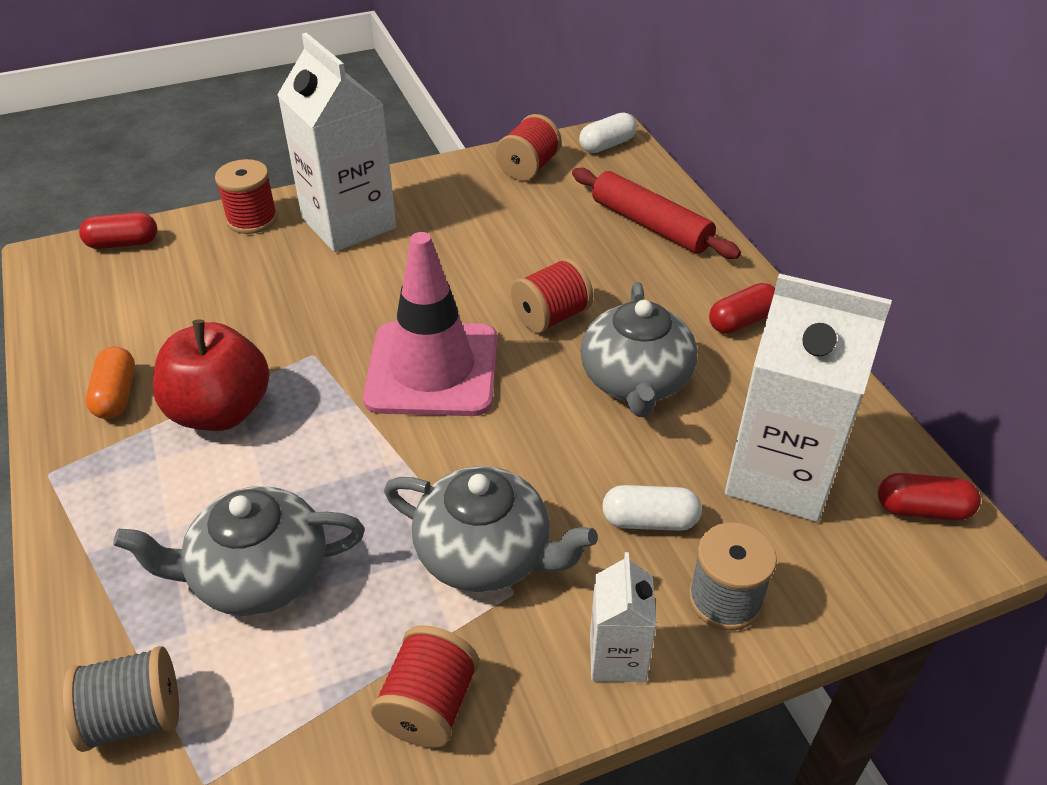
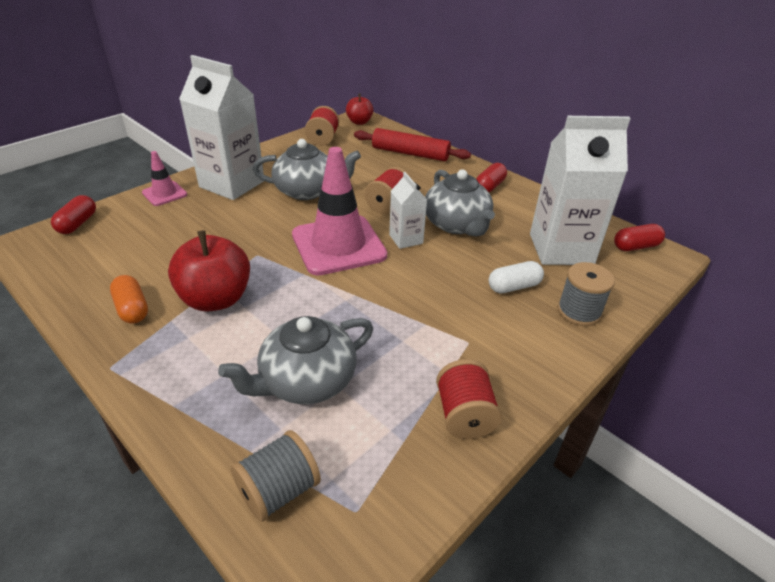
camera: 25 degrees left, 5 degrees down
(123, 243) = (78, 224): red capsule -> red capsule turned 45 degrees counterclockwise
(252, 219) = (164, 194): red spool -> pink traffic cone
(486, 554) = (439, 328): grey teapot -> grey teapot (307, 191)
(607, 145) = (359, 122): white capsule -> red apple
(617, 657) = (547, 356): white carton -> white carton (406, 239)

